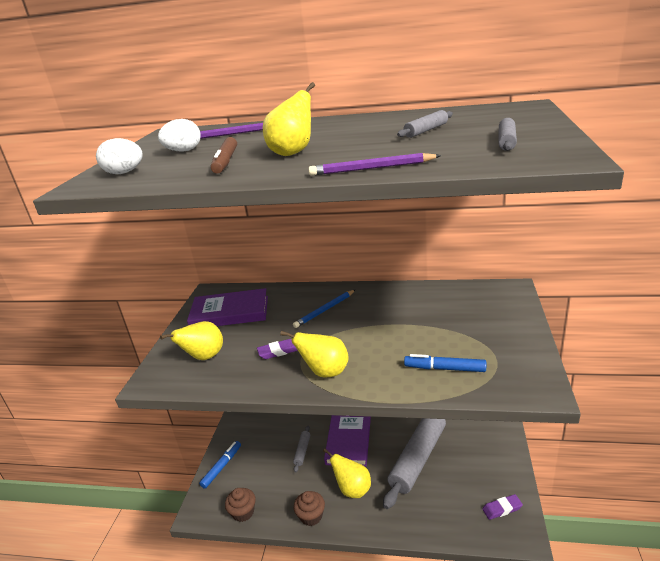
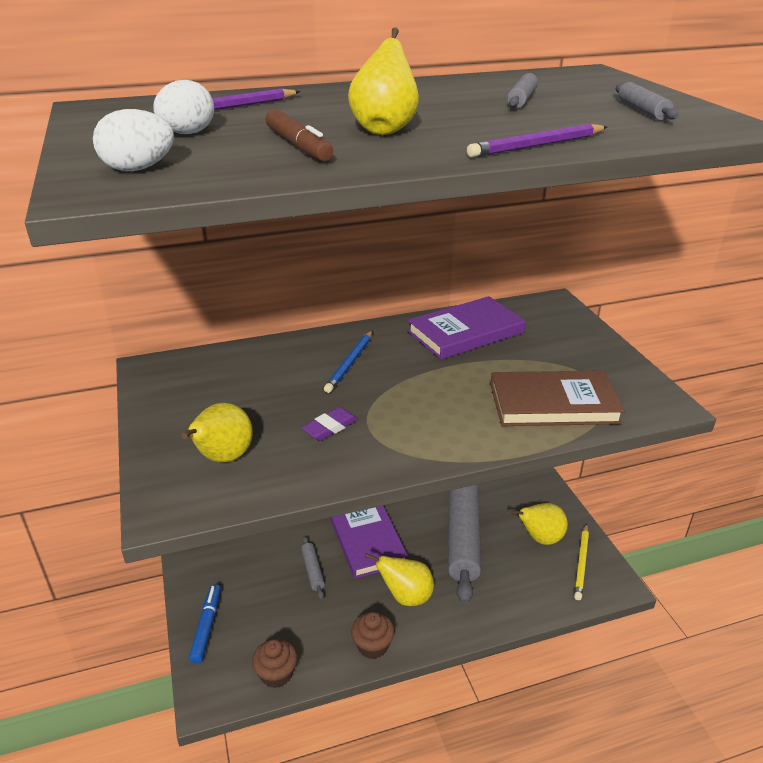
camera: 30 degrees left, 5 degrees up
(230, 312) = (209, 390): purple book -> purple book (465, 332)
(325, 372) = (415, 439): yellow pear -> yellow pear (540, 538)
(444, 369) = (553, 404): blue marker -> brown book
(502, 509) = (581, 563): purple eraser -> yellow pencil

